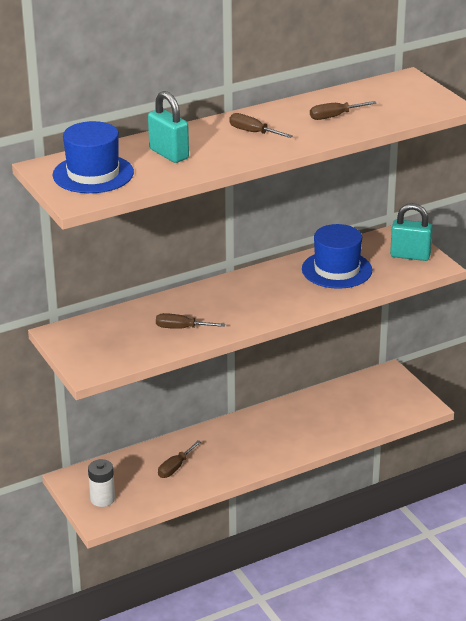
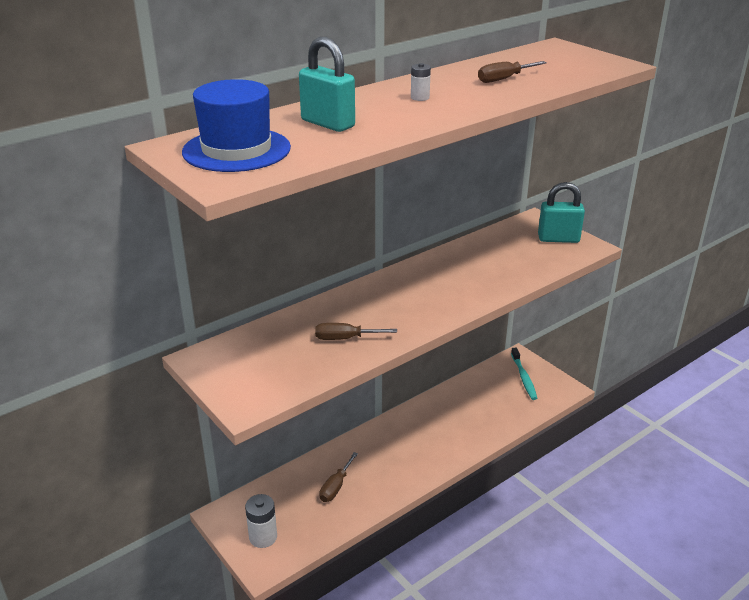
camera: 10 degrees left, 0 degrees up
(253, 132) = (420, 98): brown screwdriver -> white battery
(337, 270) = (491, 259): blue hat -> none
(387, 392) = (524, 378): none -> turquoise toothbrush

